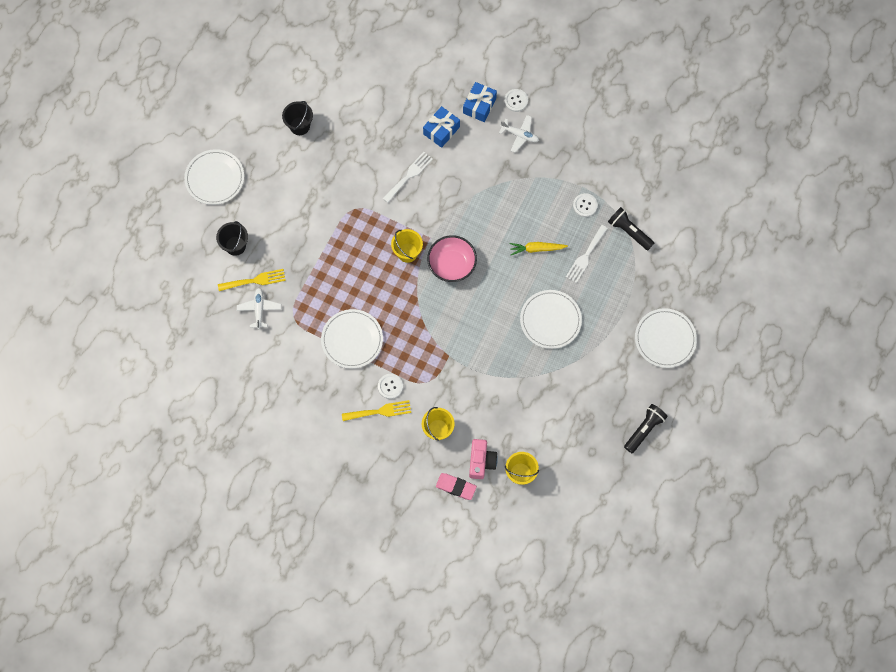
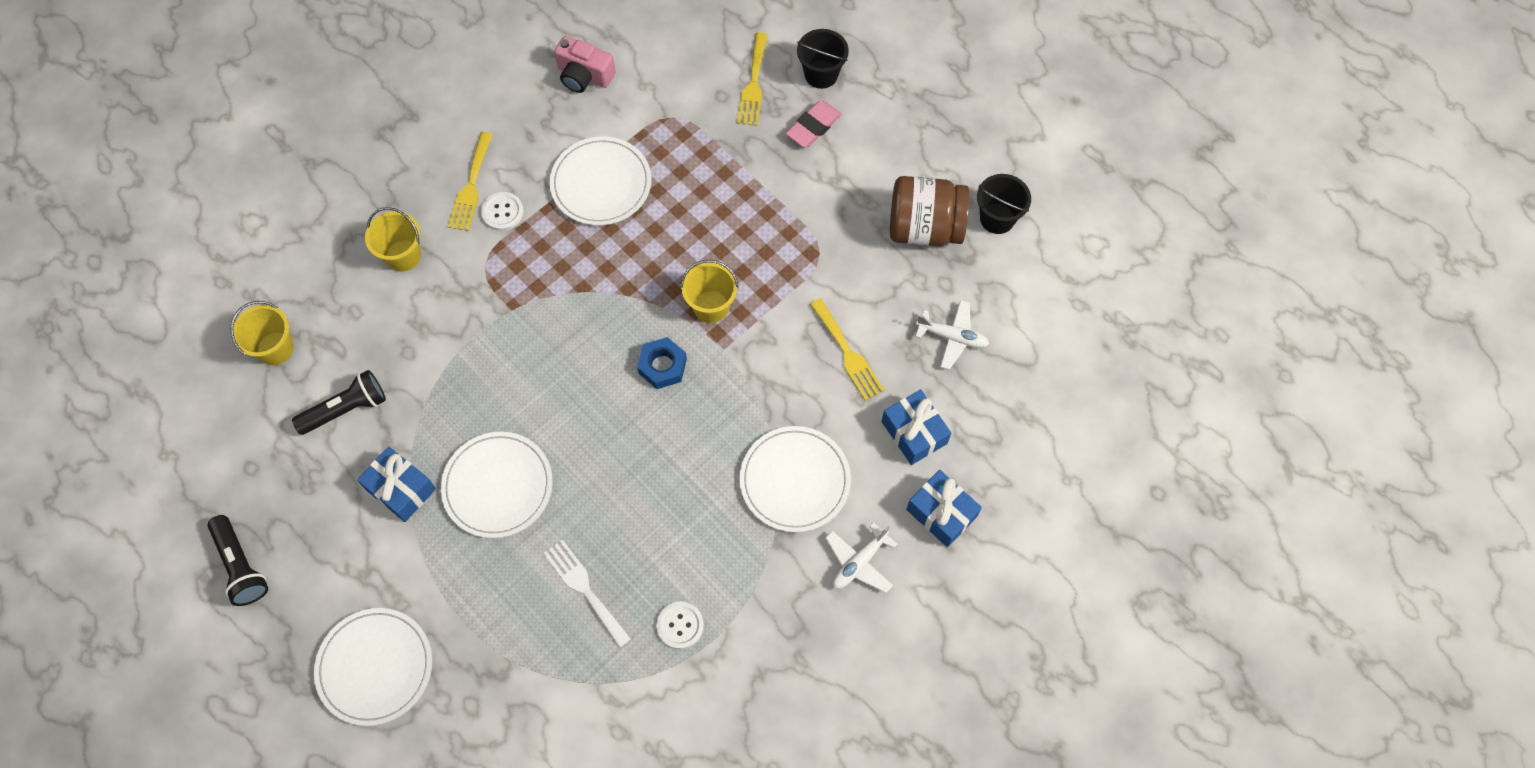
camera: 110 degrees right, 5 degrees down
(214, 178) = (945, 77): white plate -> white plate (795, 480)
(259, 309) = (705, 77): white plane -> white plane (952, 337)
(319, 160) = (924, 228): none -> brown jar
(409, 175) = (848, 353): white fork -> yellow fork
(452, 264) = (662, 366): pink bowl -> blue nut
(456, 487) = (304, 251): pink eraser -> pink eraser (813, 127)
(481, 461) = (323, 299): pink camera -> pink camera (584, 75)
(516, 100) = (931, 580): white button -> none
(536, 249) = (633, 511): yellow carrot -> none
(572, 368) = (401, 489): none -> blue gift
(629, 232) = (598, 685): black flashlight -> black flashlight (346, 409)

